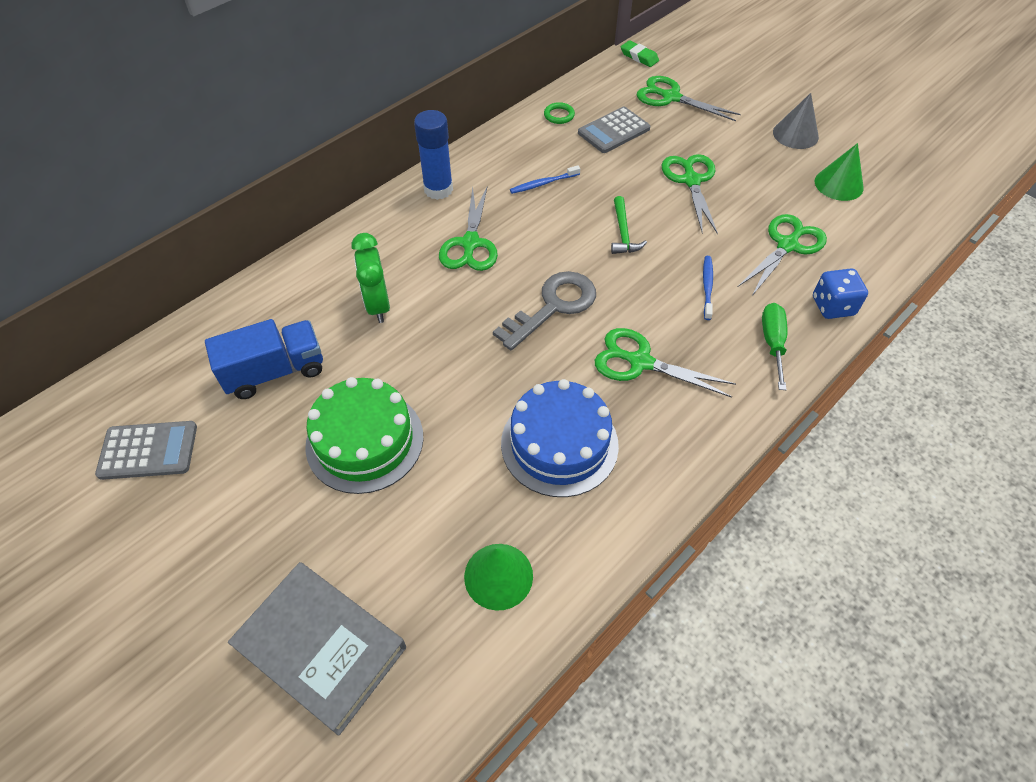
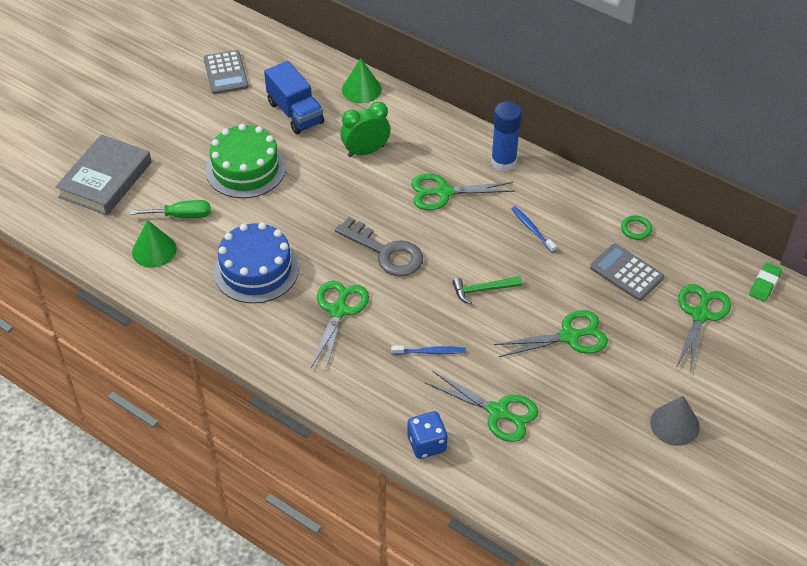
camera: 80 degrees right, 5 degrees down
(772, 343) = (375, 398): green screwdriver -> green screwdriver (182, 216)
(838, 184) = (602, 459): green cone -> green cone (361, 89)

